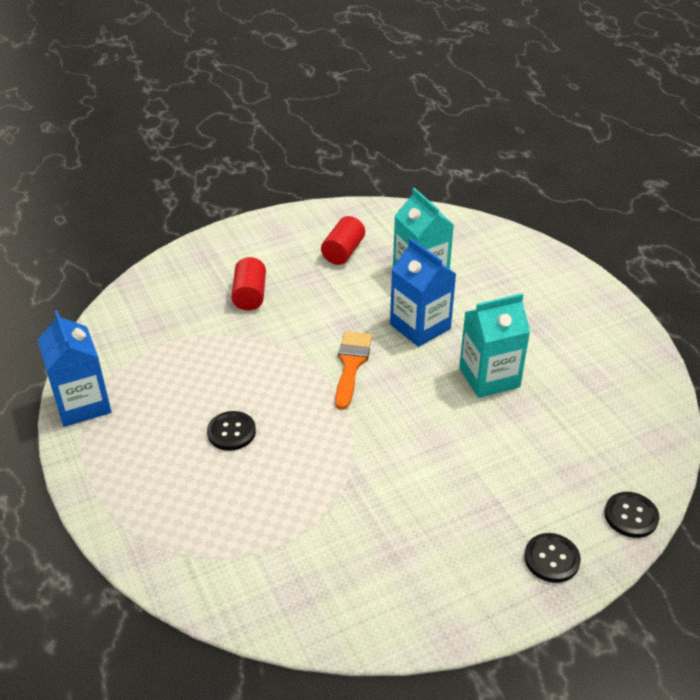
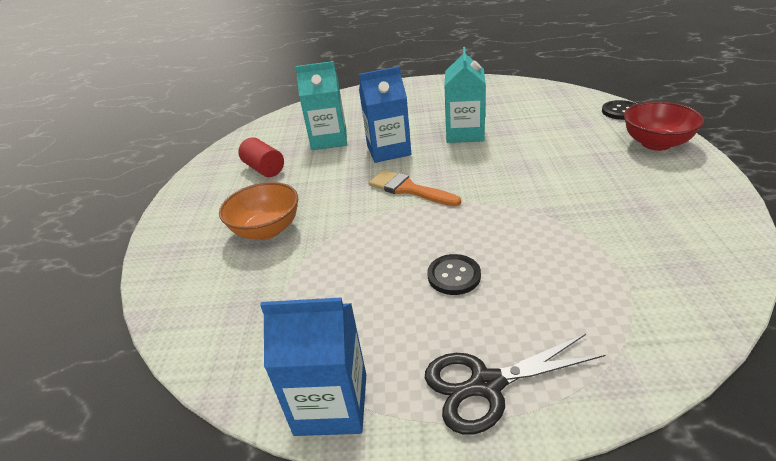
camera: 60 degrees left, 5 degrees down
(120, 479) = (486, 385): none -> black scissors
(250, 295) = (267, 230): red cylinder -> orange bowl
(551, 559) = (656, 143): black button -> red bowl

